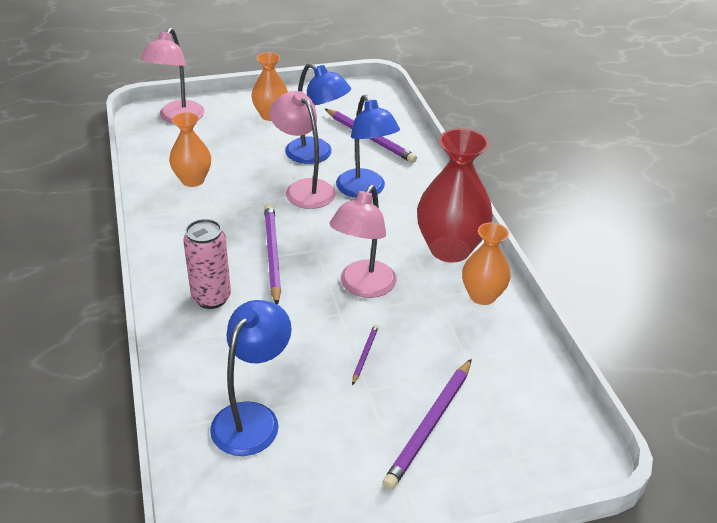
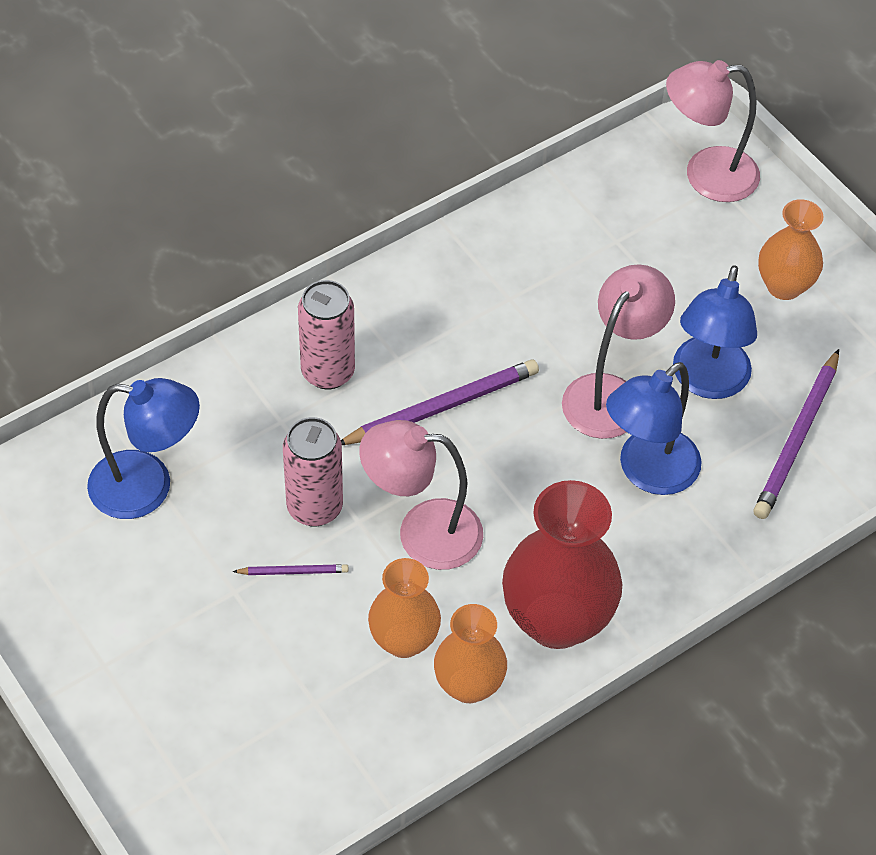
camera: 70 degrees right, 15 degrees up
(192, 180) = (561, 255): orange vase -> orange vase (404, 640)
(318, 331) = (314, 507): none -> pink can
(430, 425) = (201, 675): purple pencil -> none

